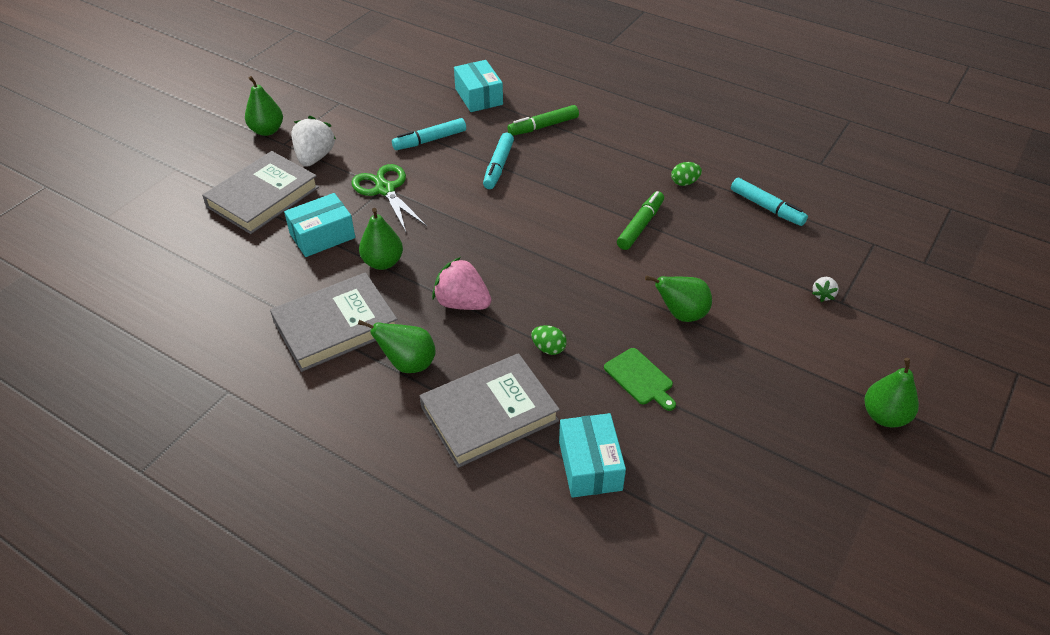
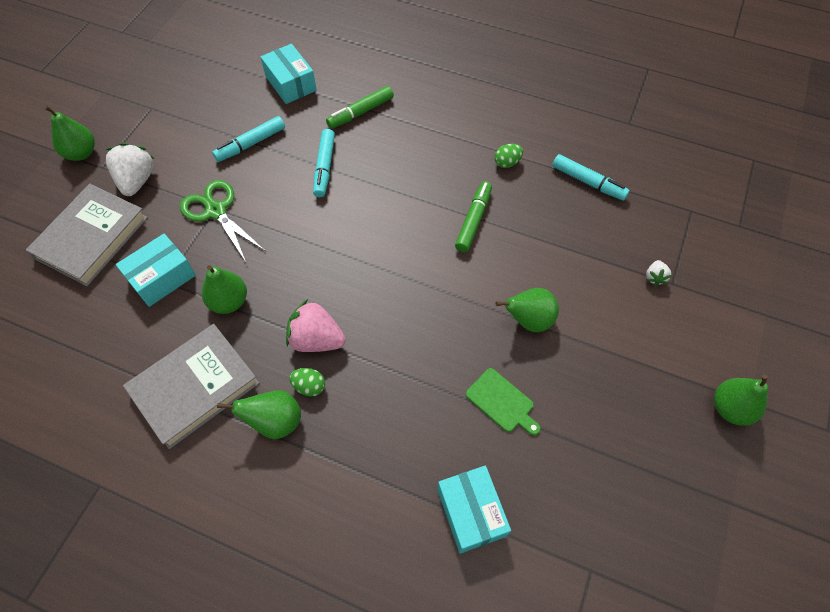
camera: 10 degrees left, 15 degrees up
(489, 414) = (365, 468): grey book -> none
(548, 348) = (409, 381): green egg -> green egg (309, 386)

